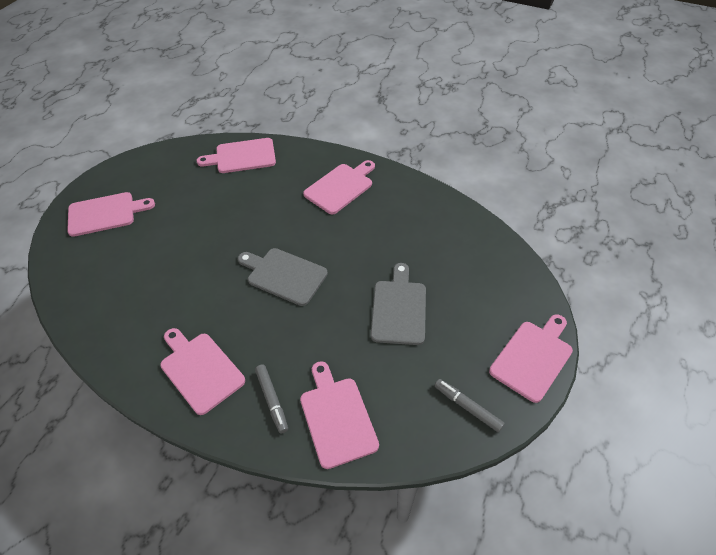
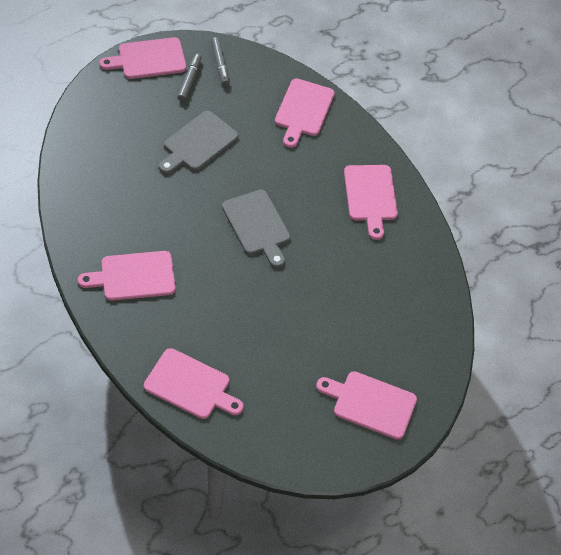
camera: 150 degrees left, 5 degrees up
(272, 400) = (336, 146): grey marker -> grey marker (190, 80)

